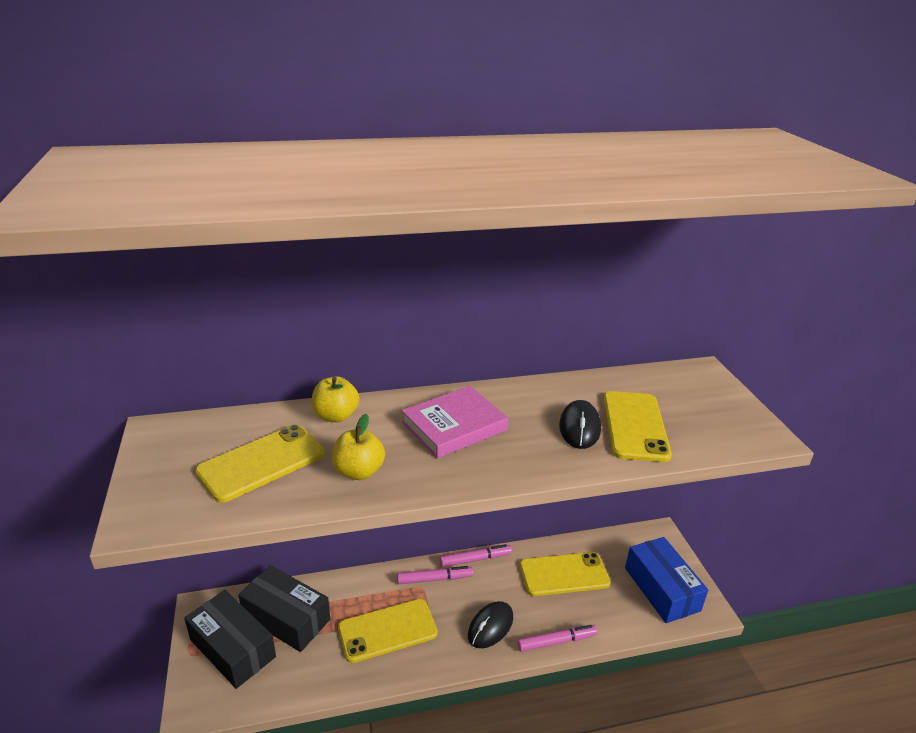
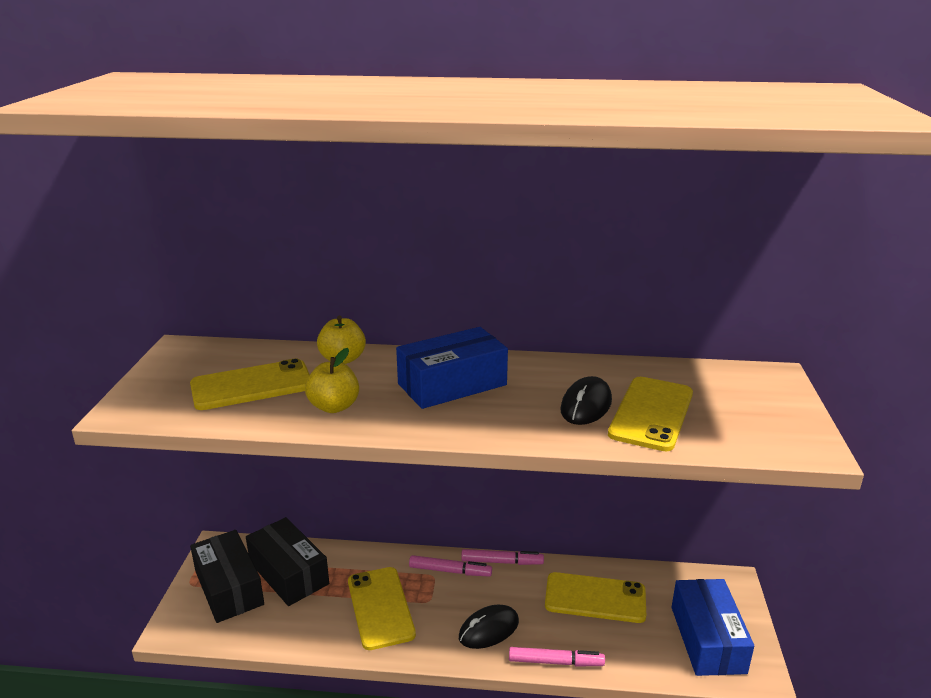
camera: 20 degrees right, 5 degrees down
(387, 630) = (380, 607): yellow phone -> yellow phone turned 75 degrees clockwise
(454, 426) = (452, 384): pink book -> blue box

